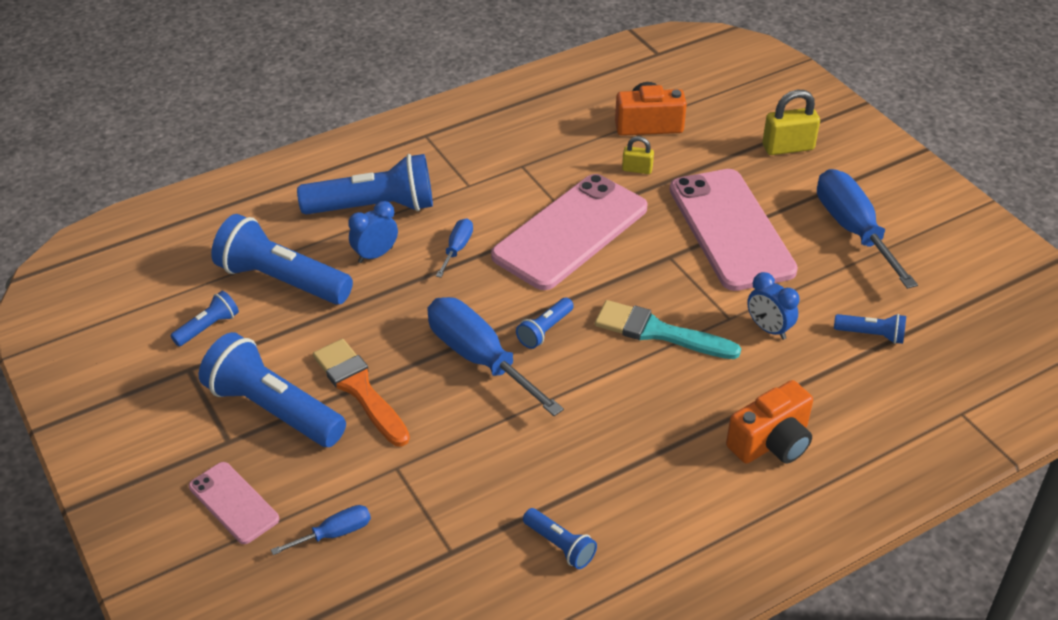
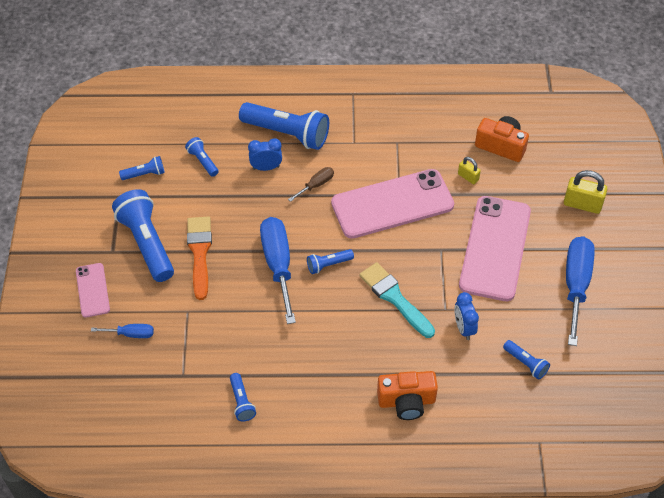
camera: 30 degrees right, 10 degrees up
(281, 280) = (202, 161): blue flashlight -> blue flashlight, size x0.48
(457, 248) = (316, 185): blue screwdriver -> brown screwdriver

